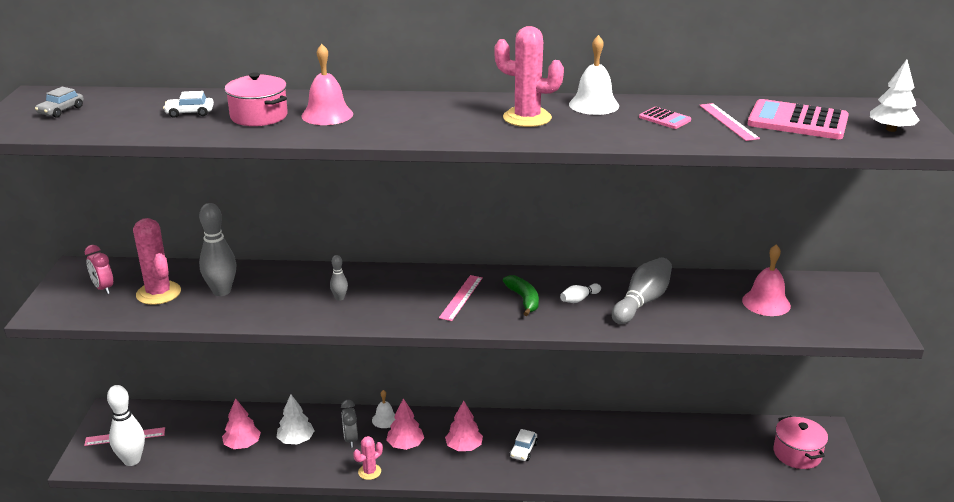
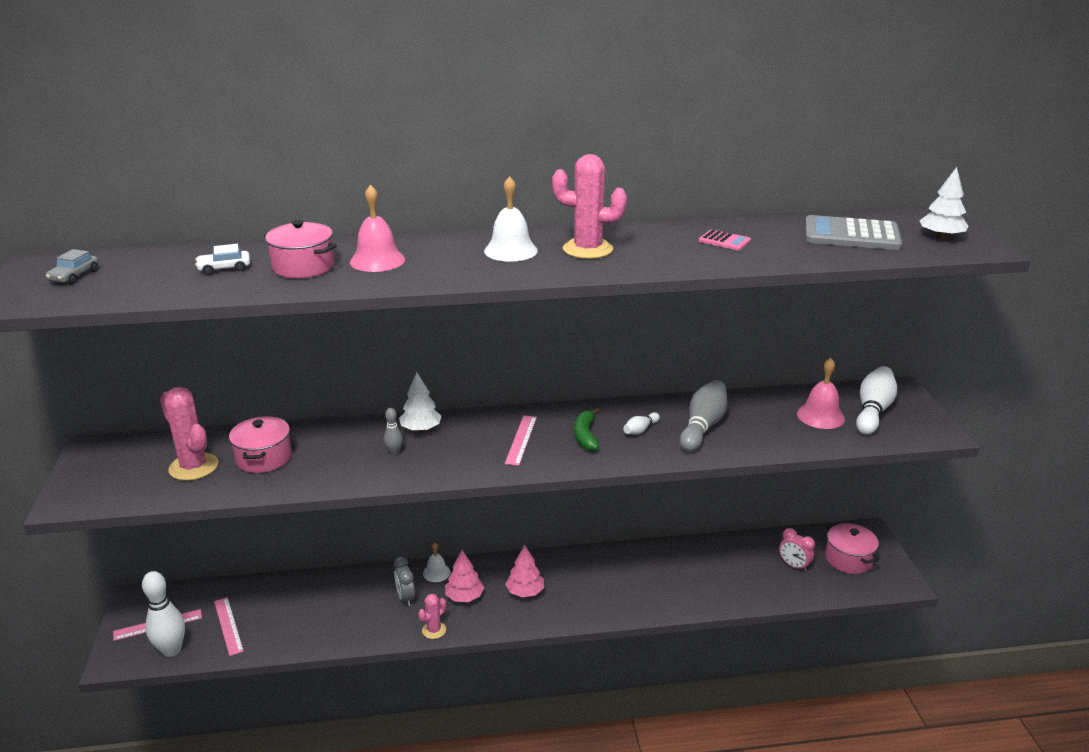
camera: 10 degrees left, 0 degrees up
(103, 288) = (129, 468): pink clock -> pink clock (794, 566)
(221, 291) = (264, 458): grey bowling pin -> pink pot
(242, 444) = (291, 618): pink tree -> none
(296, 440) = (348, 606): white tree -> white tree (421, 429)
(523, 450) = (586, 588): white car -> none
(524, 299) = (585, 436): green banana -> green banana turned 150 degrees counterclockwise
(594, 105) = (648, 231): white bell -> white bell (510, 250)
(728, 121) = (787, 239): pink ruler -> pink ruler (228, 625)
(797, 121) = (851, 235): pink calculator -> grey calculator
(822, 303) = (873, 411): none -> white bowling pin

